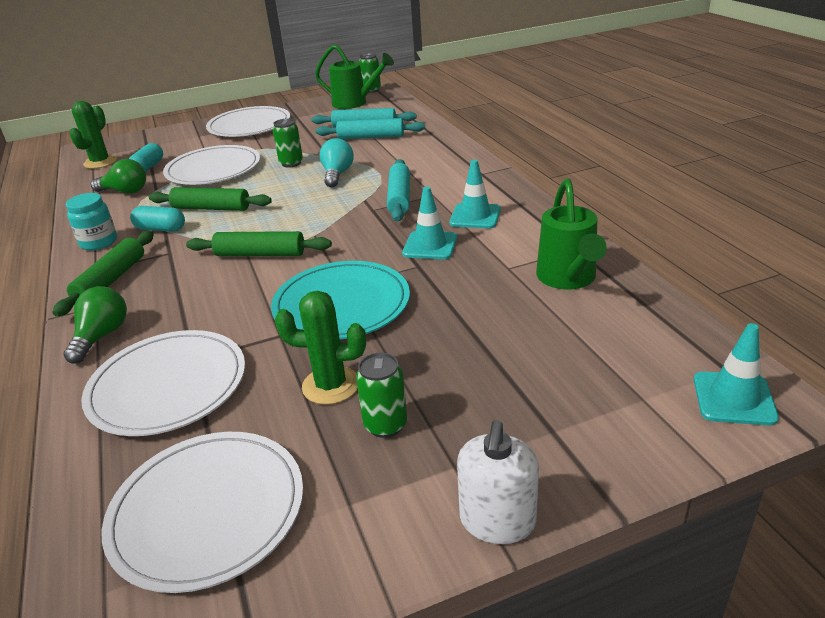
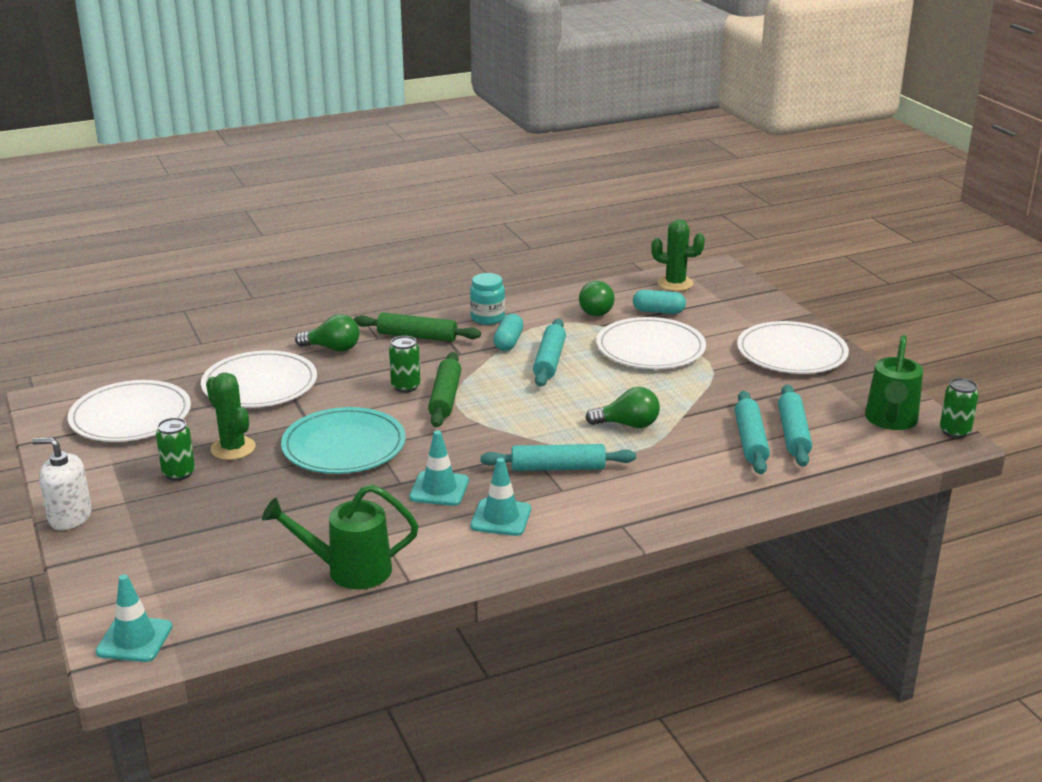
camera: 85 degrees right, 5 degrees down
(211, 208) = (549, 361): green rolling pin -> turquoise rolling pin
(291, 163) = (664, 393): green can -> green can (405, 387)
(331, 385) = (233, 448): green cactus -> green cactus turned 45 degrees counterclockwise
(337, 174) = (628, 424): turquoise light bulb -> green light bulb

